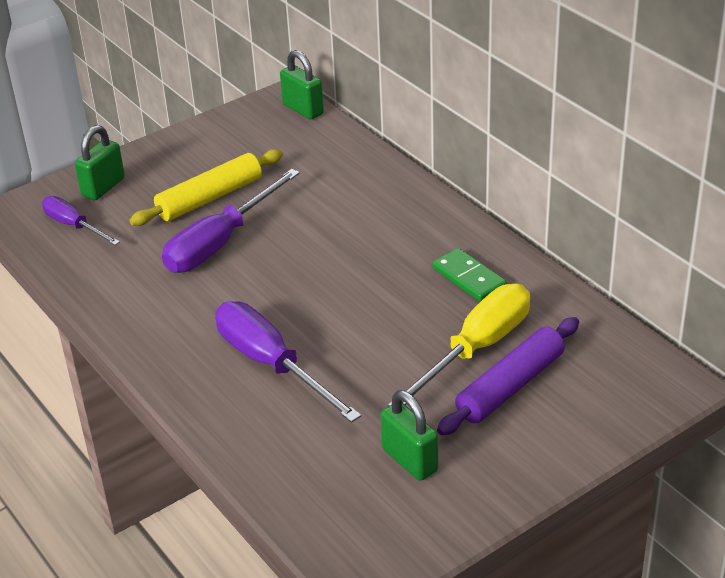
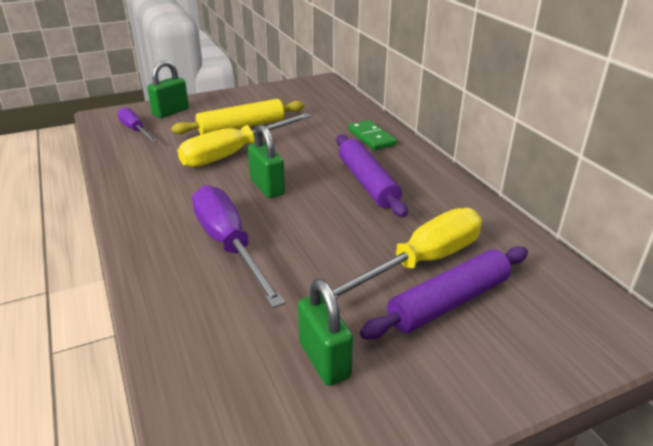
camera: 10 degrees right, 5 degrees down
(220, 242) = (234, 153): purple screwdriver -> yellow screwdriver
(303, 109) = (331, 88): green padlock -> green padlock (267, 187)
(395, 259) = (367, 183): none -> purple rolling pin
(469, 278) = (428, 204): green domino -> green domino (371, 137)

